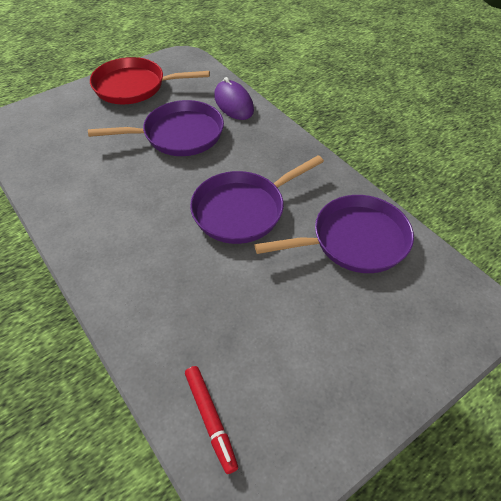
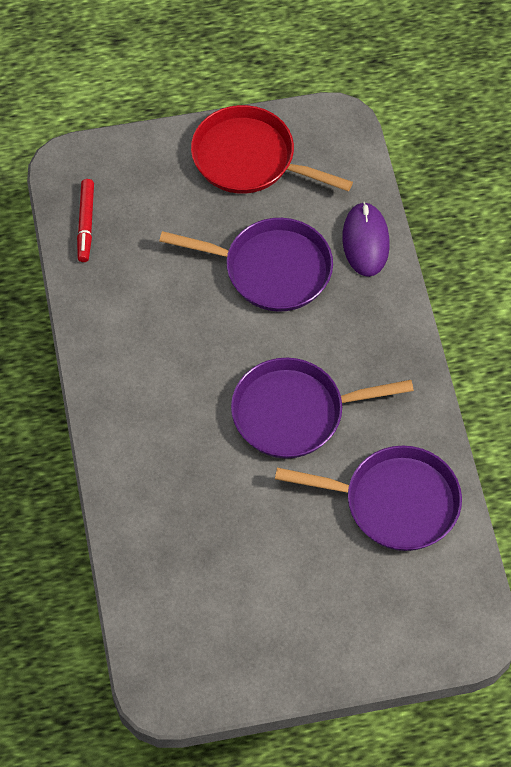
camera: 25 degrees right, 10 degrees up
(210, 419) = (158, 619): red marker -> red marker (86, 224)

